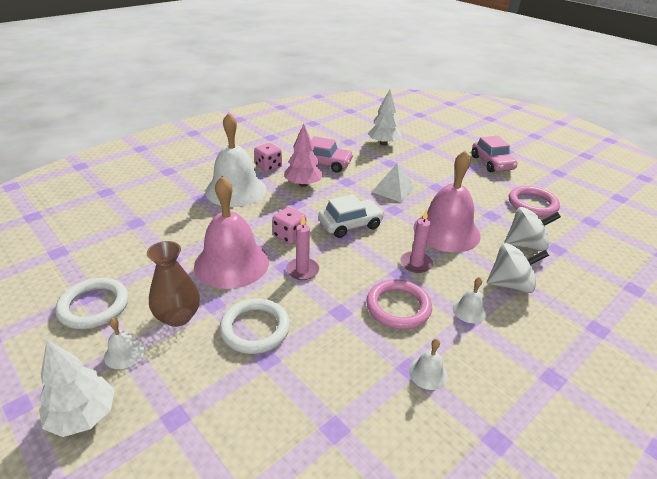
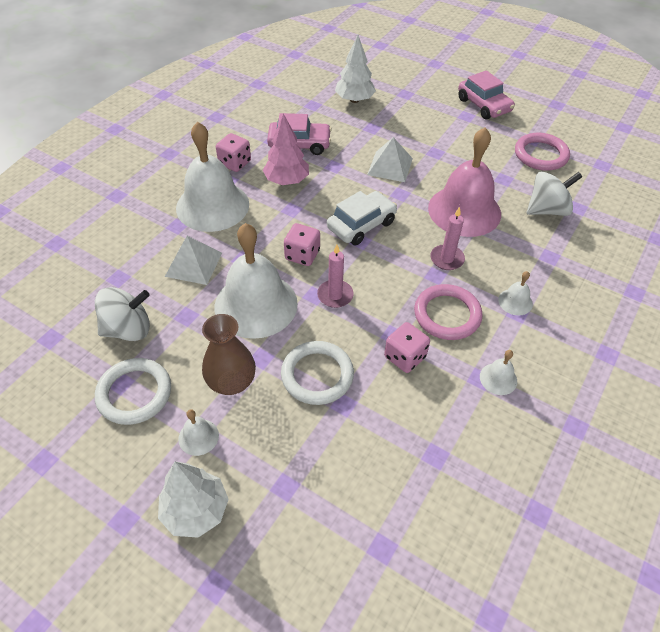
camera: 15 degrees left, 15 degrees up
(198, 225) = (193, 264): none -> white pyramid
(231, 263) = (256, 304): pink bell -> white bell
(343, 333) = (405, 357): none -> pink dice
(510, 284) = (545, 261): white spinning top -> white spinning top (128, 329)

